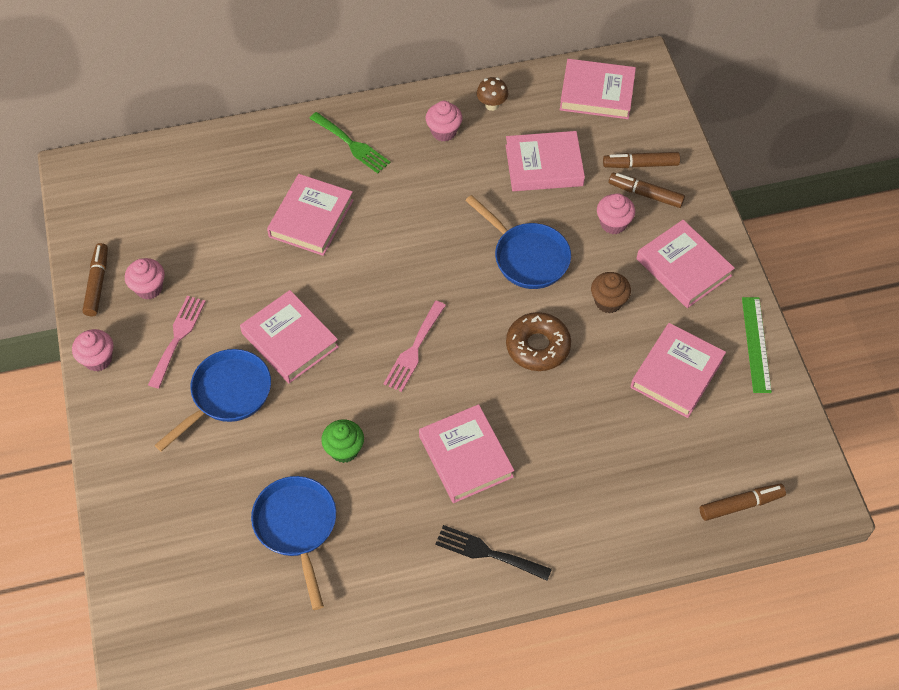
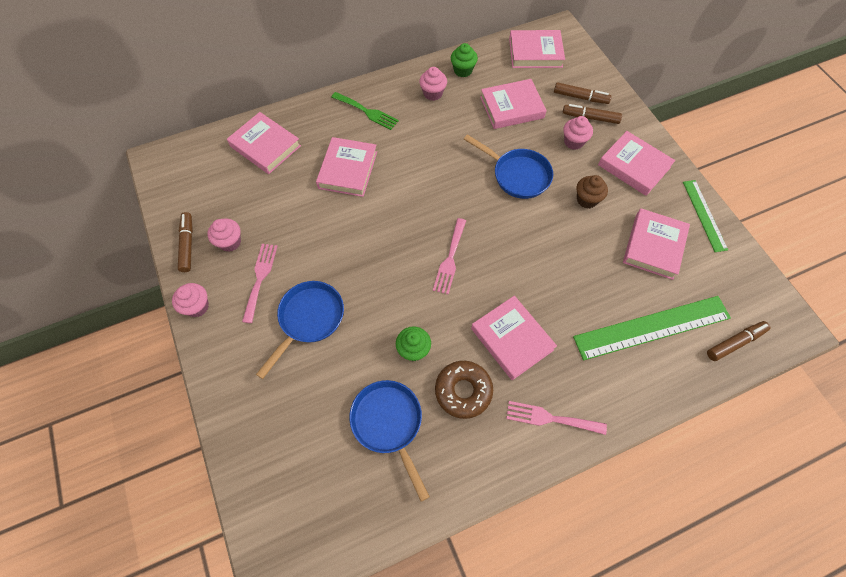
camera: 10 degrees left, 5 degrees up
(290, 340) = (350, 266): pink book -> pink book (265, 146)
(487, 553) = (550, 418): black fork -> pink fork
(492, 105) = (463, 70): brown mushroom -> green cupcake
(538, 346) = (544, 242): brown donut -> brown donut (463, 391)
(640, 164) = (580, 97): brown marker -> brown marker turned 150 degrees counterclockwise
(642, 470) = (651, 327): none -> green ruler

